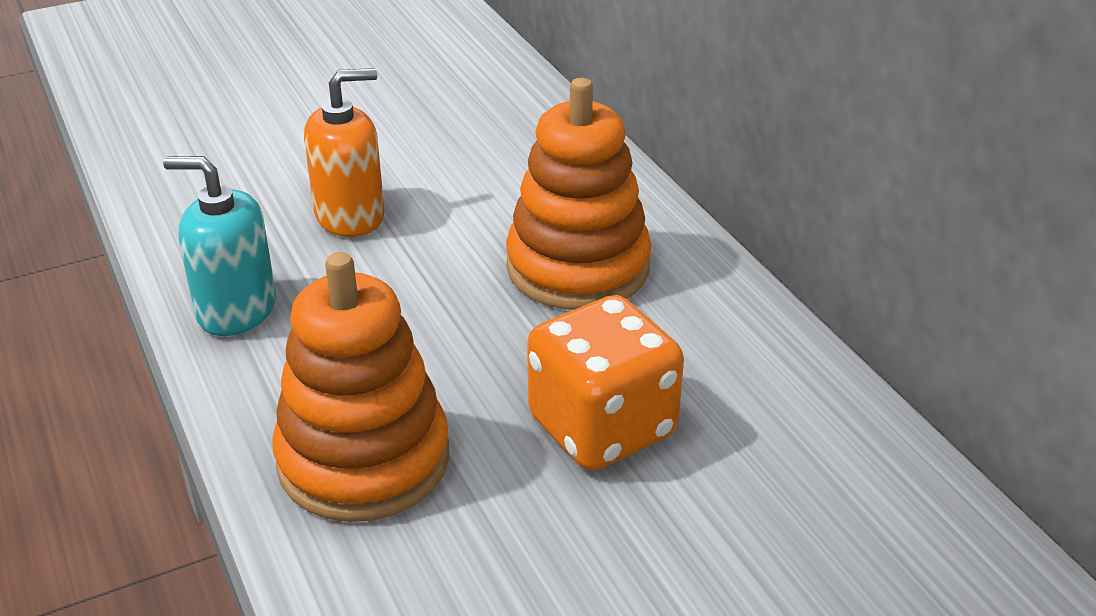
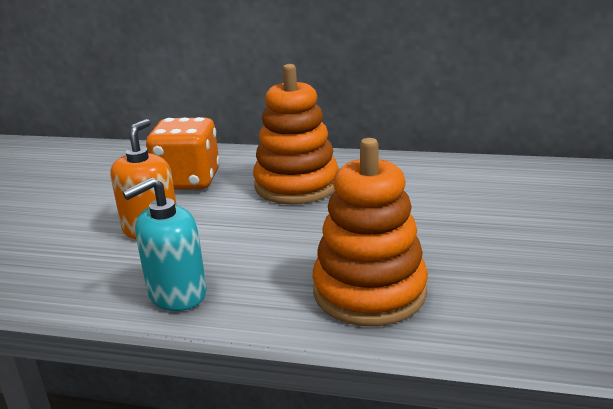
camera: 50 degrees left, 10 degrees down
(602, 427) = (421, 218): orange dice -> orange dice (188, 180)

